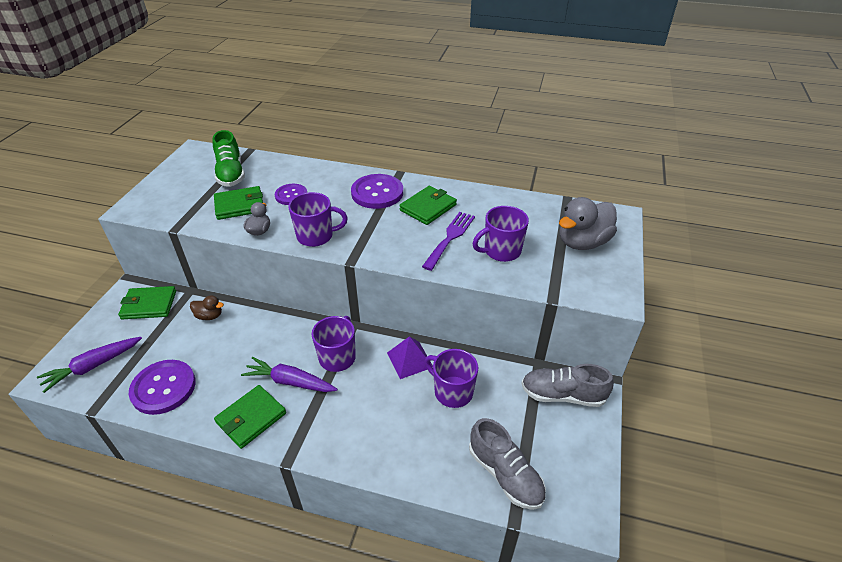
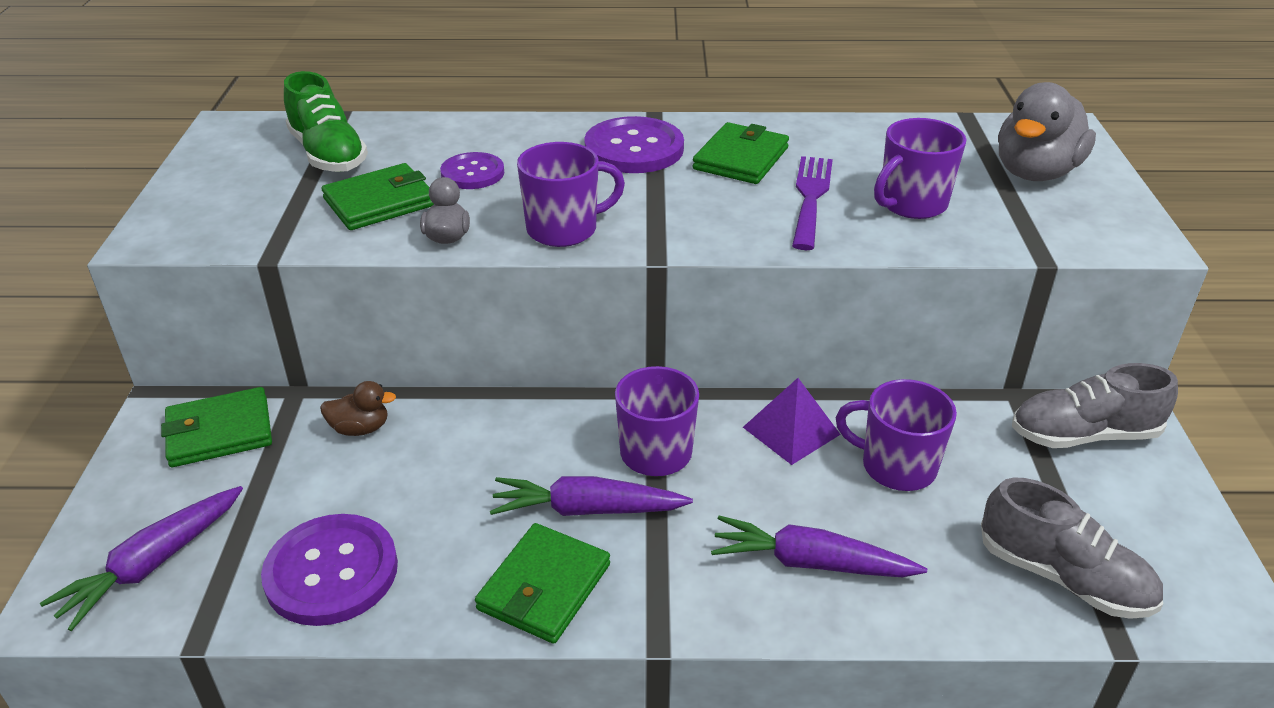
camera: 15 degrees left, 5 degrees down
(381, 435) = (810, 563): none -> purple carrot

